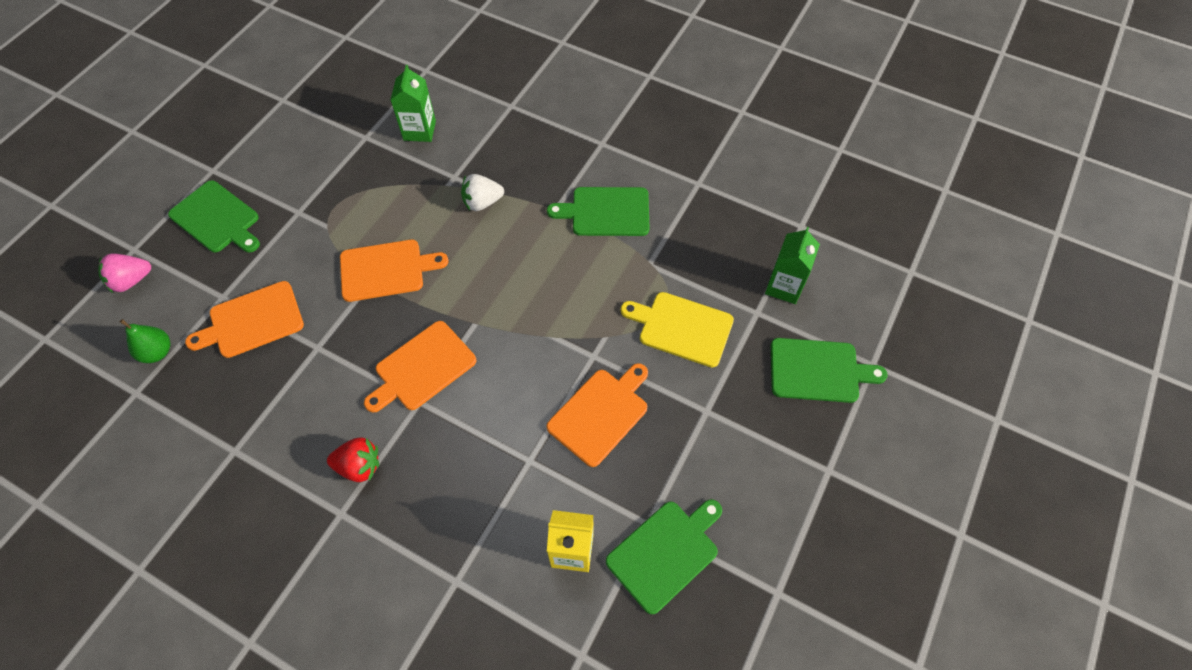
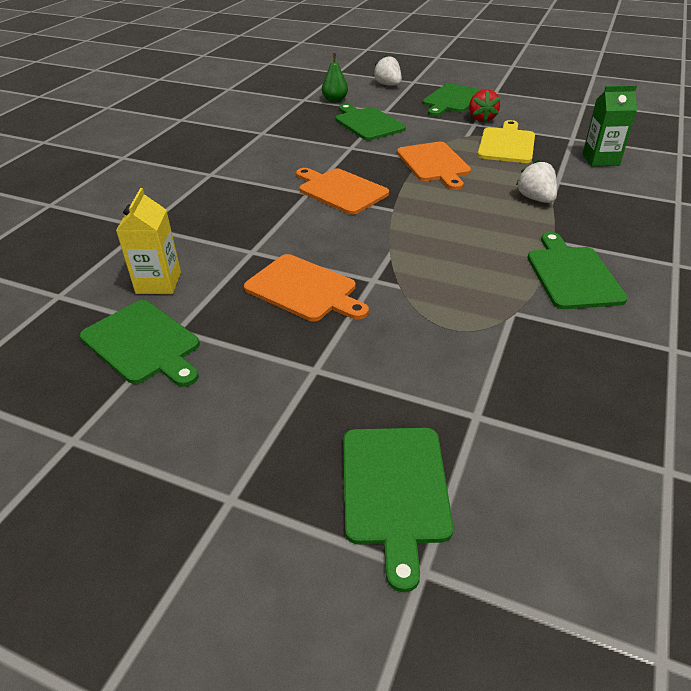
camera: 85 degrees right, 20 degrees down
(131, 281) = (388, 85): pink strawberry -> white strawberry
(252, 321) = (367, 123): orange cutting board -> green cutting board
(359, 466) = (249, 176): red strawberry -> red strawberry (481, 119)
(681, 328) = (428, 343): yellow cutting board -> yellow cutting board (506, 144)
(784, 286) = (535, 447): green carton -> none

